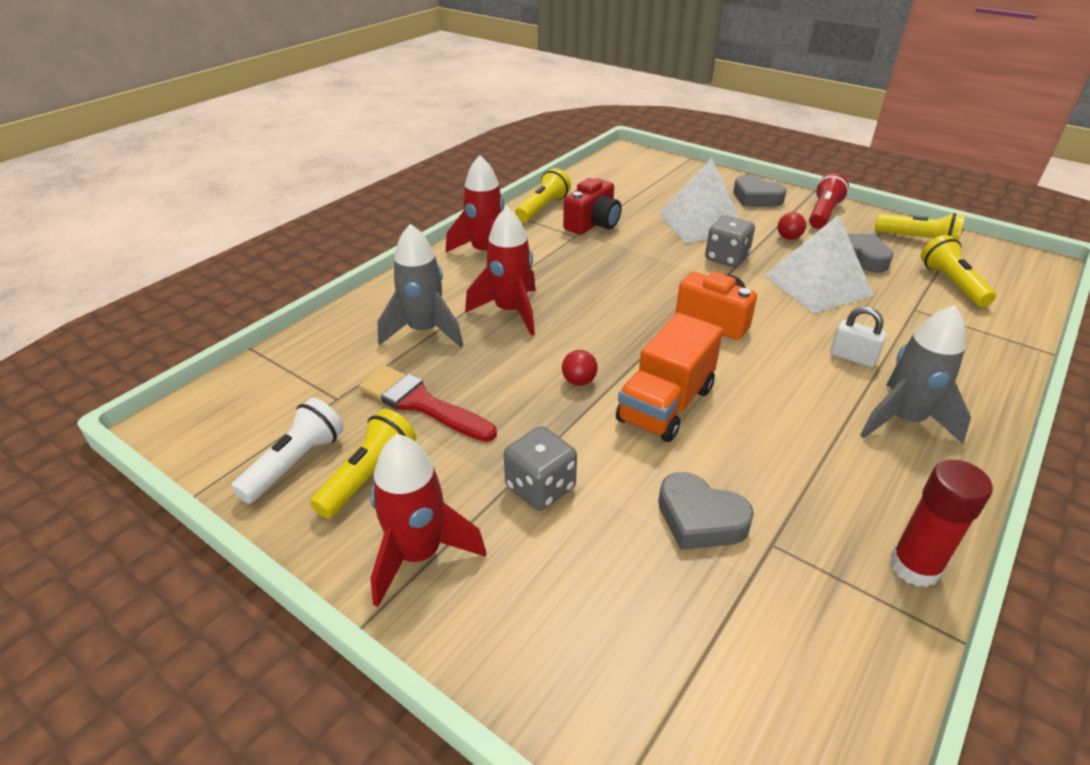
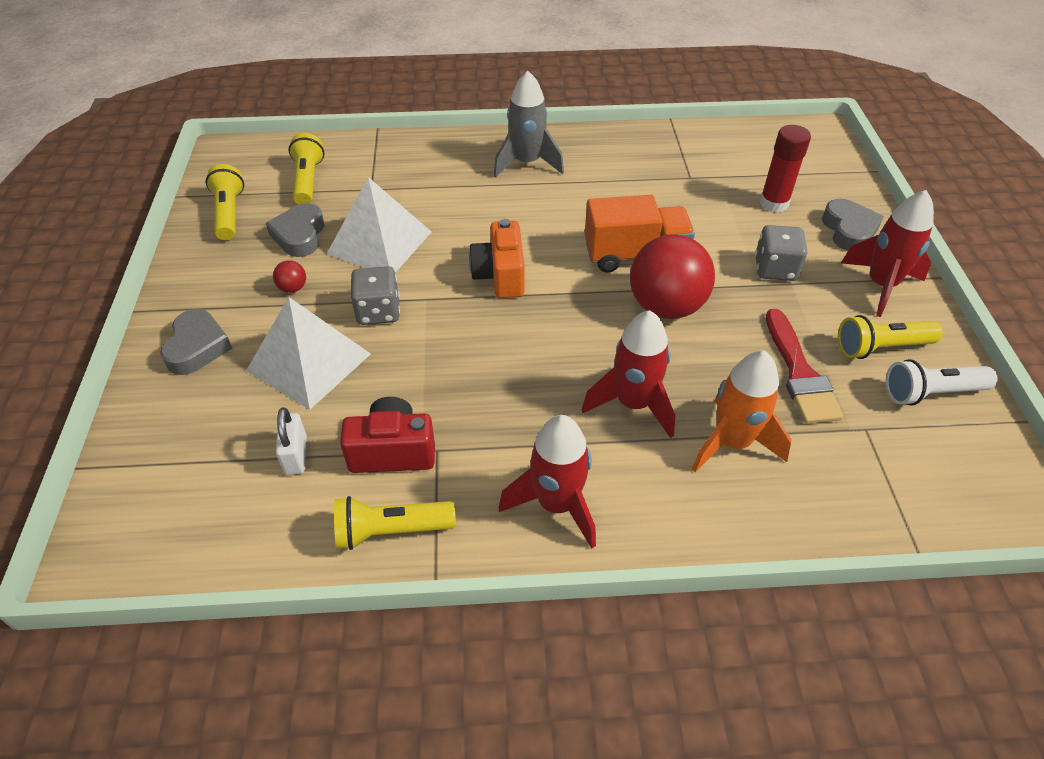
camera: 130 degrees left, 10 degrees up
(424, 331) = (732, 443): grey rocket -> orange rocket
(579, 381) = (666, 307): red ball -> red ball, size x2.49
(700, 519) = (708, 204): grey heart -> grey heart (849, 230)
(823, 214) = (208, 284): red flashlight -> none
(852, 357) = (476, 198): white padlock -> white padlock (296, 455)
(914, 567) = (645, 136): red glue stick -> red glue stick (774, 203)
(952, 284) = (308, 181): yellow flashlight -> yellow flashlight turned 135 degrees clockwise

